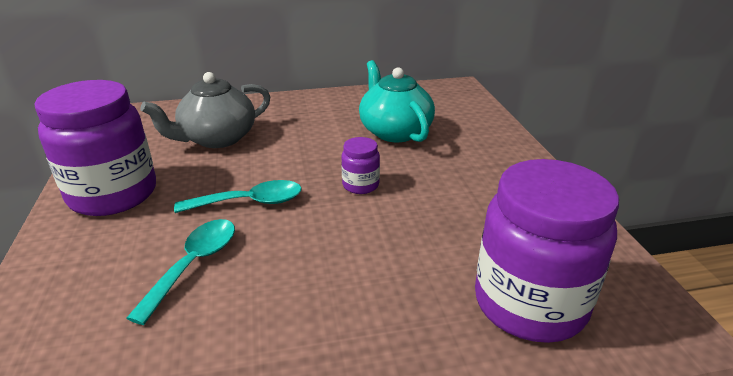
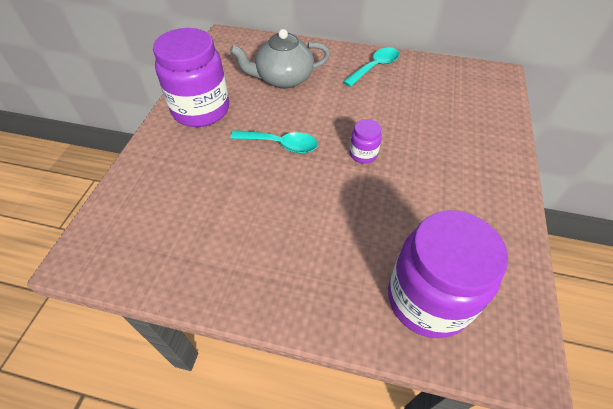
camera: 25 degrees right, 20 degrees up
(194, 265) = (227, 184): turquoise spoon -> turquoise spoon (375, 67)
(394, 131) = (416, 109): turquoise teapot -> none

